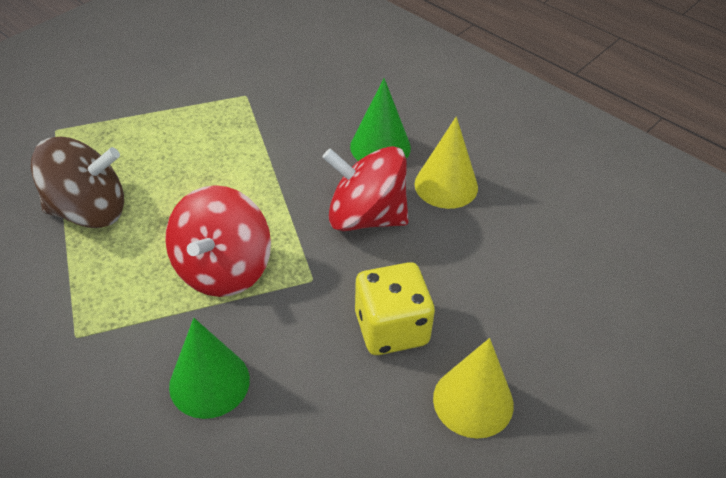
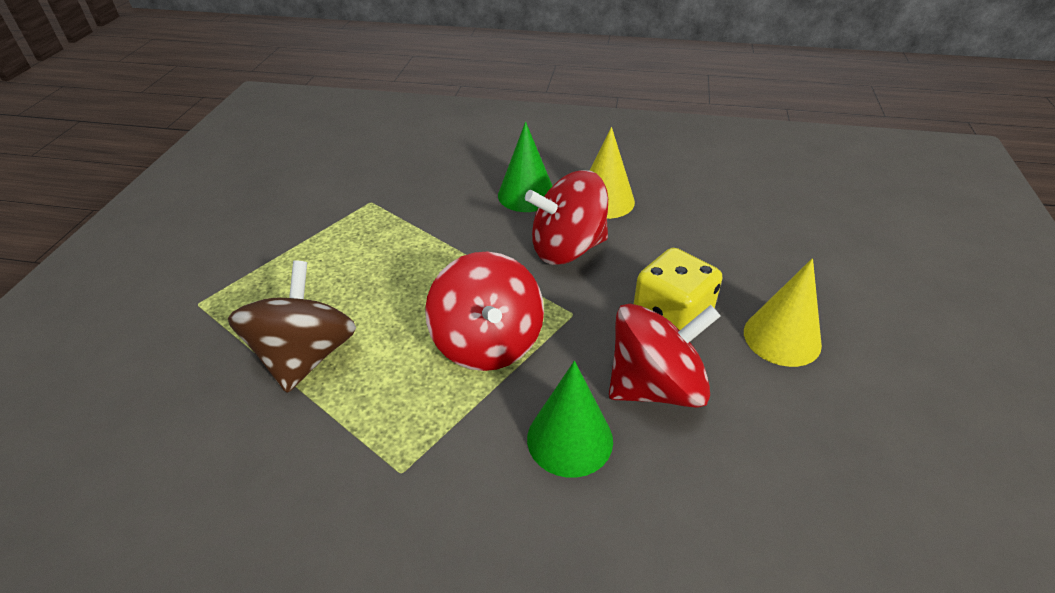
camera: 30 degrees left, 5 degrees down
(89, 210) = (306, 356): brown spinning top -> brown spinning top turned 45 degrees counterclockwise
(317, 380) = (656, 386): none -> red spinning top

